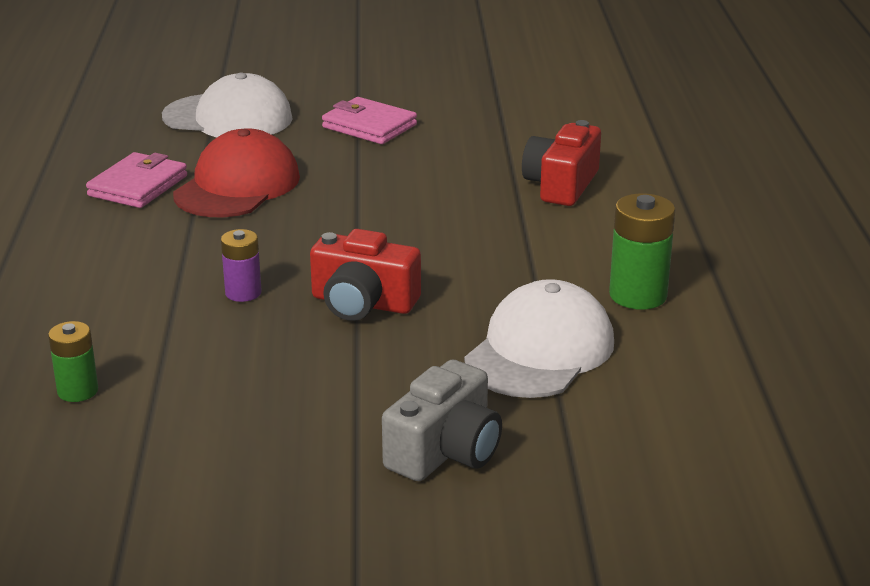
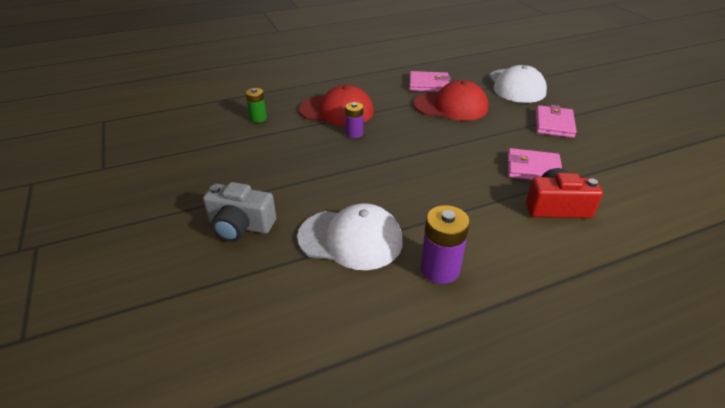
camera: 70 degrees right, 10 degrees up
(140, 295) = (337, 111): none -> red cap
(363, 303) = (365, 168): red camera -> none
(468, 174) = (533, 169): none -> pink wallet
(638, 295) = (440, 269): green battery -> purple battery

